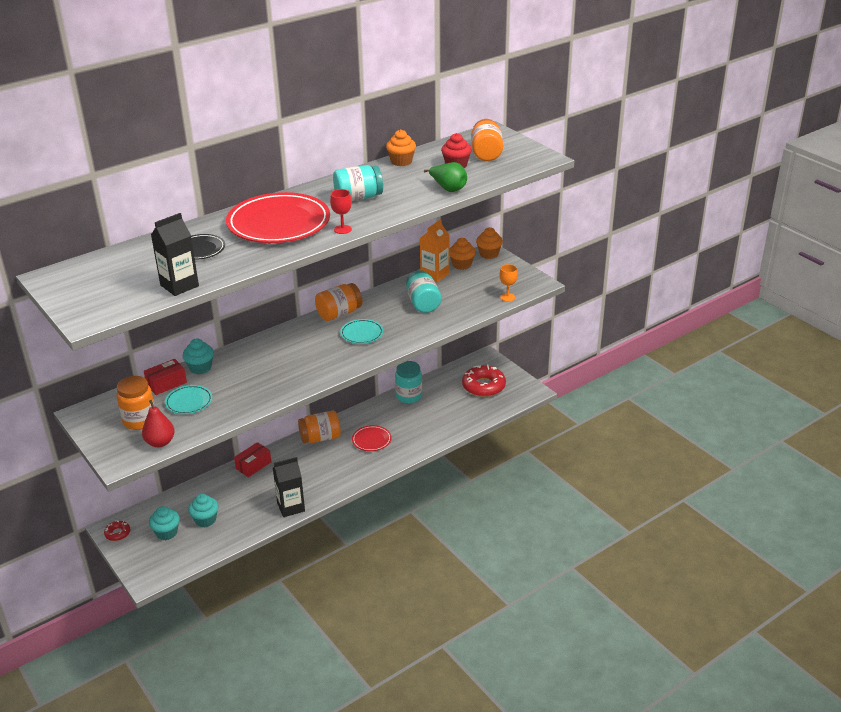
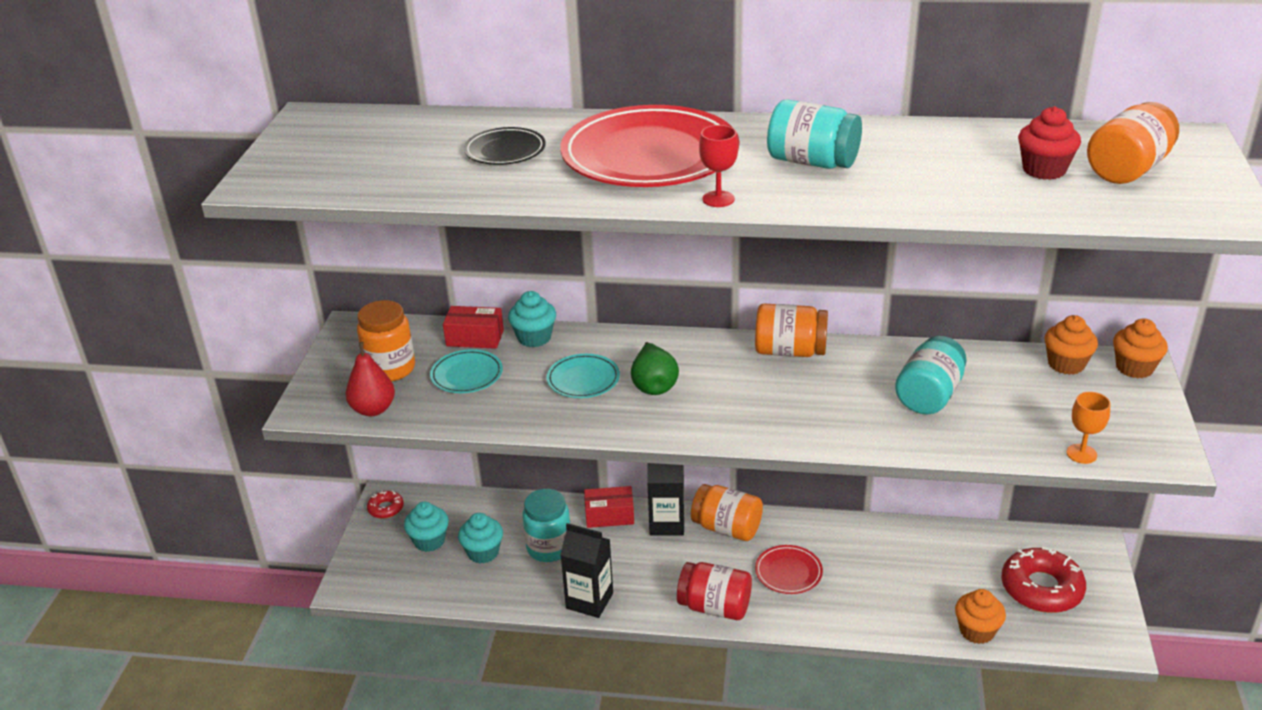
camera: 45 degrees right, 0 degrees up
(179, 285) = (408, 187): black carton -> black carton (667, 524)
(355, 474) = (715, 607): none -> red jar
(362, 333) = (784, 396): turquoise plate -> turquoise plate (583, 379)
(401, 161) = (960, 132): orange cupcake -> orange cupcake (976, 631)
(409, 396) = (909, 538): turquoise jar -> turquoise jar (549, 548)
(435, 275) = (1002, 360): orange carton -> none
(448, 188) = (974, 201): green pear -> green pear (654, 385)

